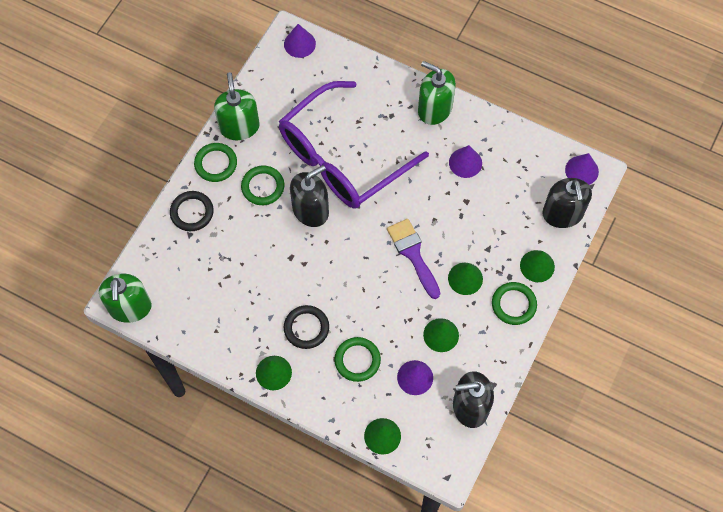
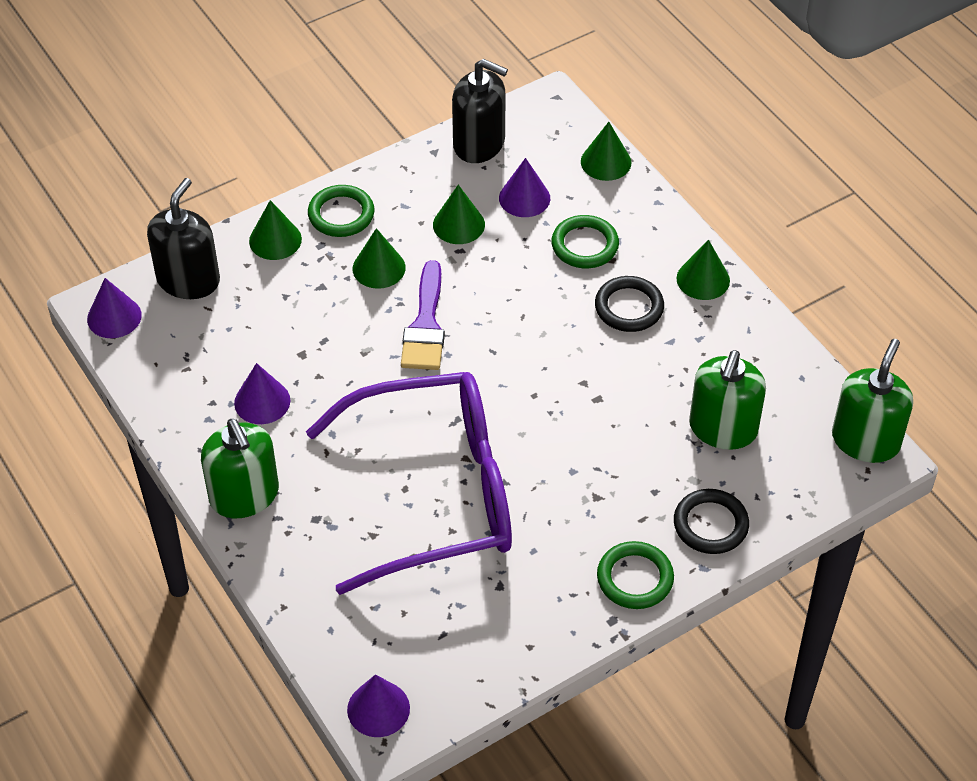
camera: 150 degrees left, 15 degrees down
(239, 126) = (564, 618): green soap dispenser -> green soap dispenser (723, 428)
(263, 187) = (581, 509): green ring -> none
(310, 210) = (530, 444): black soap dispenser -> none

